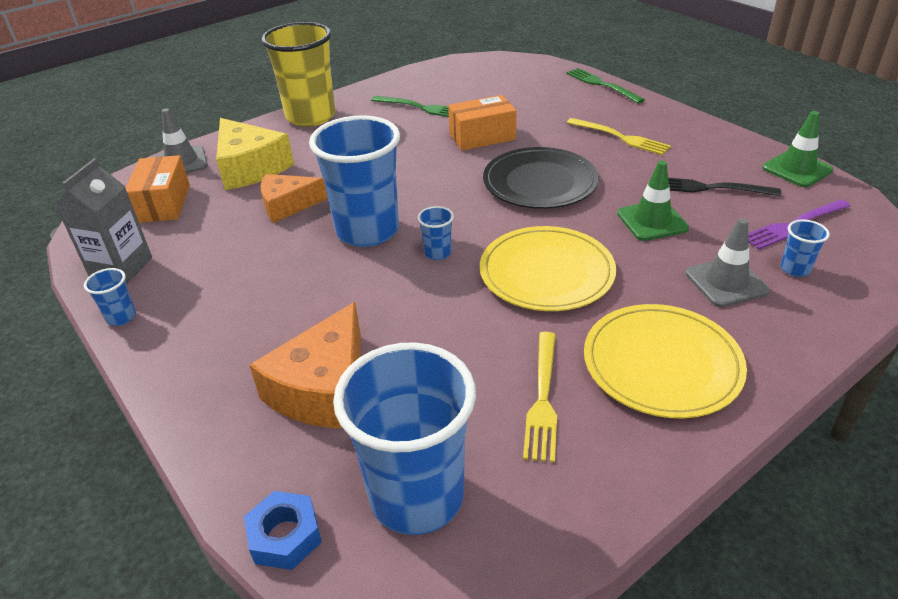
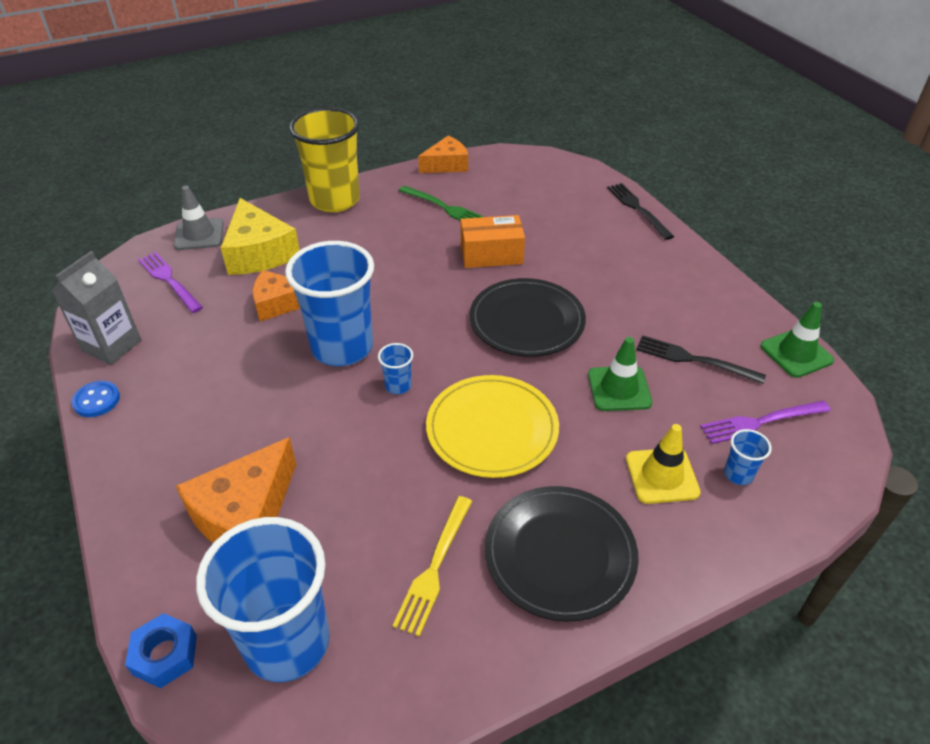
camera: 10 degrees right, 5 degrees up
(121, 317) = (96, 400): blue cup -> blue button
(163, 203) = (168, 280): orange box -> purple fork
(408, 76) = (447, 165): none -> orange cheese
(601, 84) = (637, 209): green fork -> black fork
(621, 137) = (630, 280): yellow fork -> none
(662, 364) = (560, 554): yellow plate -> black plate
(726, 282) = (662, 476): grey traffic cone -> yellow traffic cone

